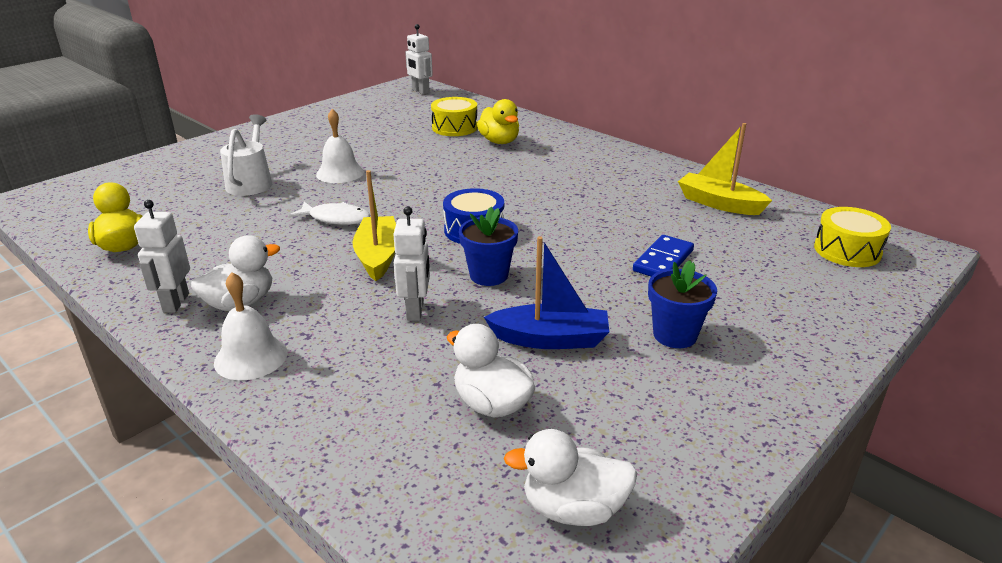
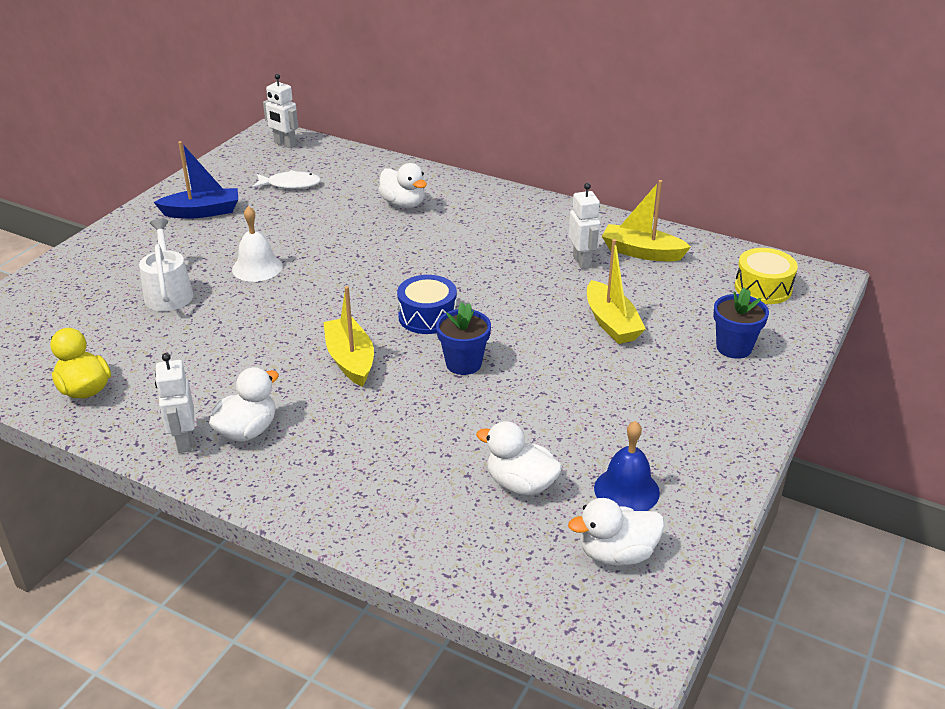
camera: 15 degrees left, 5 degrees up
(251, 357) = (291, 481): white bell -> none
(336, 219) = (285, 324): white fish -> white fish (290, 184)
(415, 311) = (415, 410): white robot -> white robot (582, 261)
(454, 127) = (348, 191): yellow drum -> none
(499, 141) = (403, 204): yellow duck -> white duck
(550, 339) = (544, 417): blue boat -> blue boat (202, 212)
(615, 434) = (626, 490): none -> blue bell
(663, 260) = (611, 323): blue domino -> yellow boat
(675, 335) = (644, 395): blue flower pot -> blue flower pot (734, 348)

